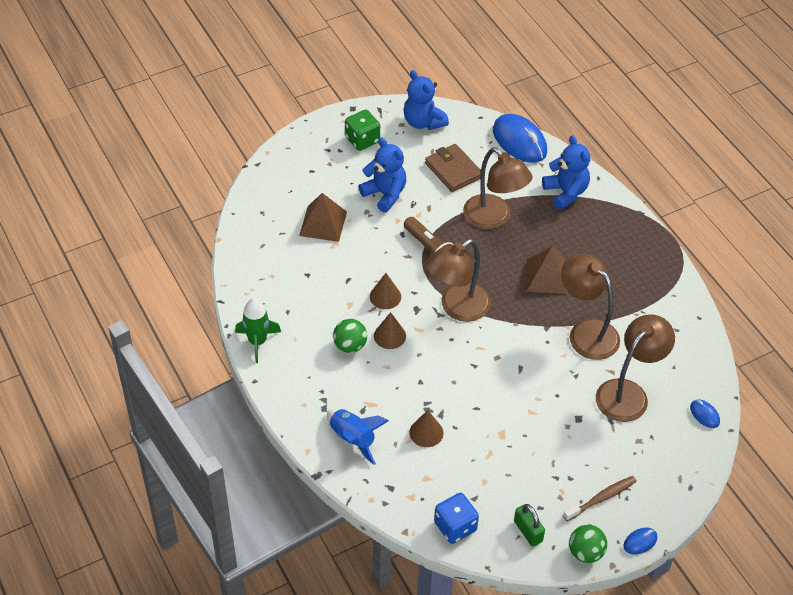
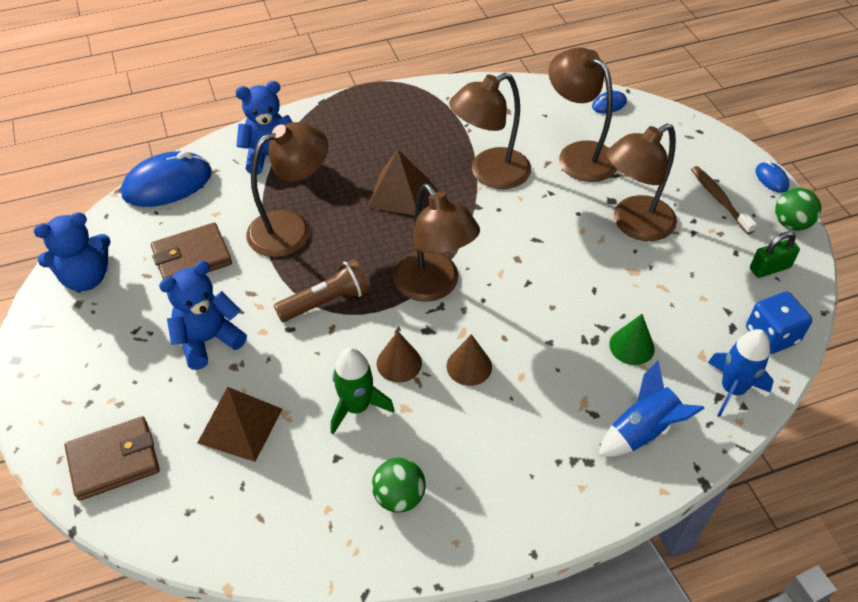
camera: 80 degrees left, 0 degrees up
(257, 342) = (458, 542): green rocket -> green rocket (356, 407)
(290, 171) = (114, 460): none -> brown wallet
(350, 346) = (480, 416): green ball -> green ball (399, 496)
(362, 140) = (88, 354): green dice -> none
(398, 496) = (732, 389): none -> blue rocket
(426, 432) = (631, 346): brown cone -> green cone
(553, 434) = (633, 224): none -> brown lamp

